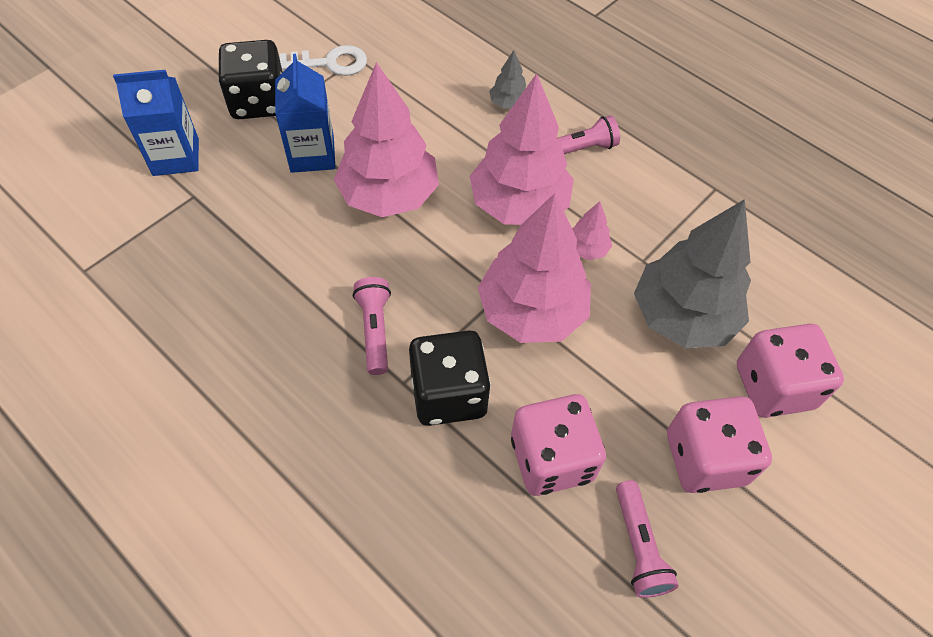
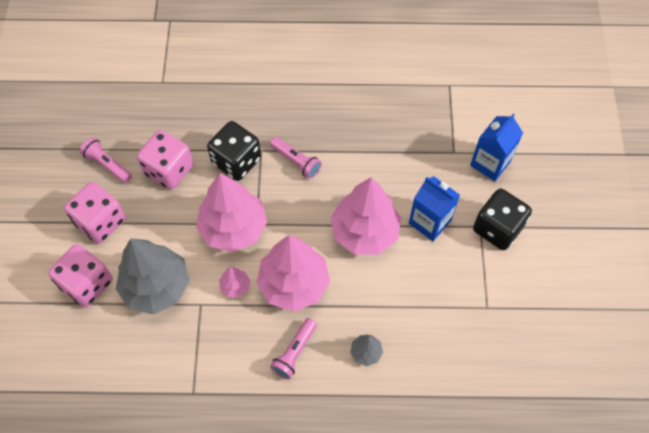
camera: 140 degrees right, 5 degrees up
(330, 63) = (496, 289): white key -> none

